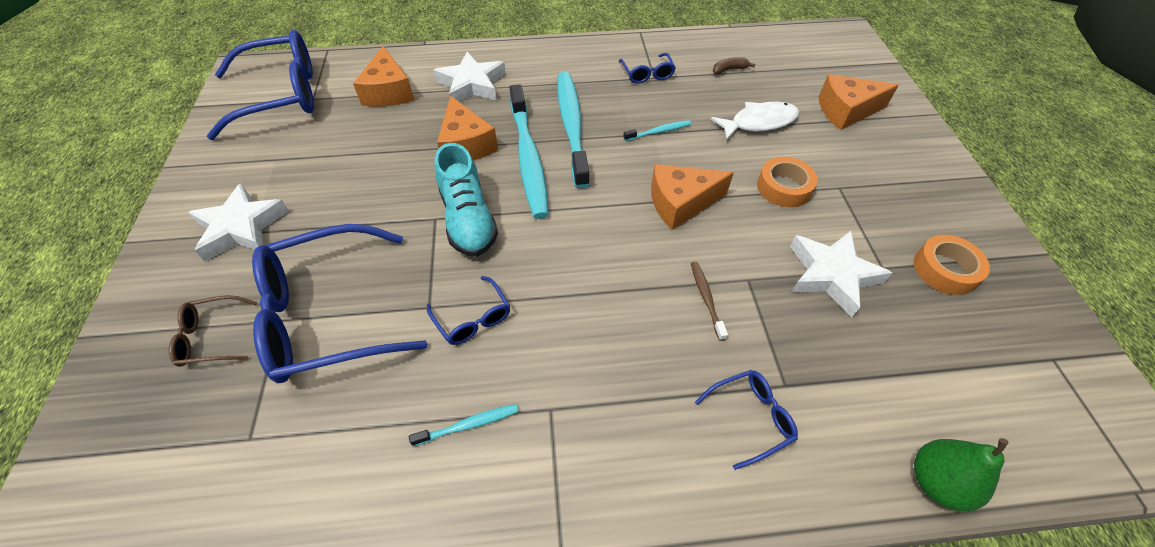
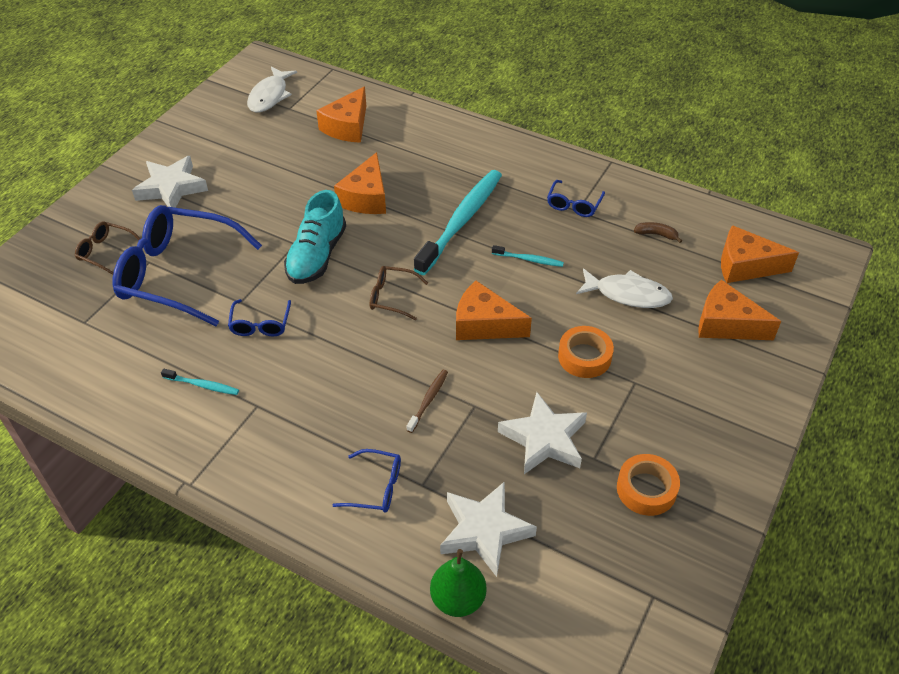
camera: 35 degrees right, 5 degrees down
(281, 95) = (269, 96): blue glasses -> white fish
(472, 84) = (416, 148): white star -> white star (484, 531)
(528, 158) = (402, 231): turquoise toothbrush -> none
(577, 221) = (392, 297): none -> brown glasses
(810, 64) = (745, 266): none -> orange cheese

